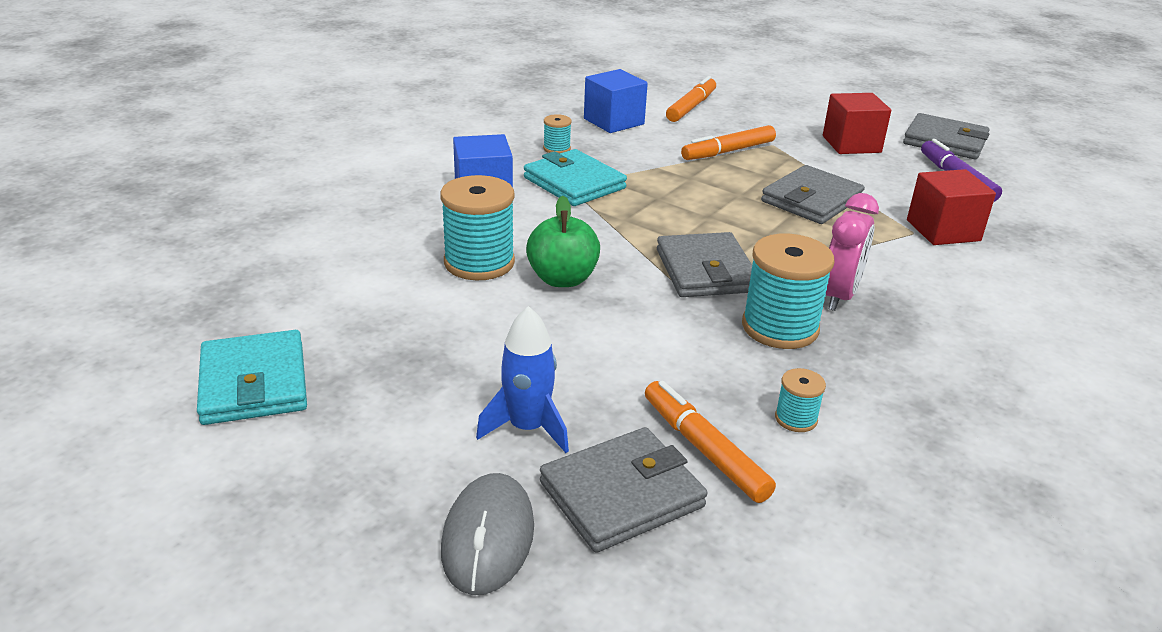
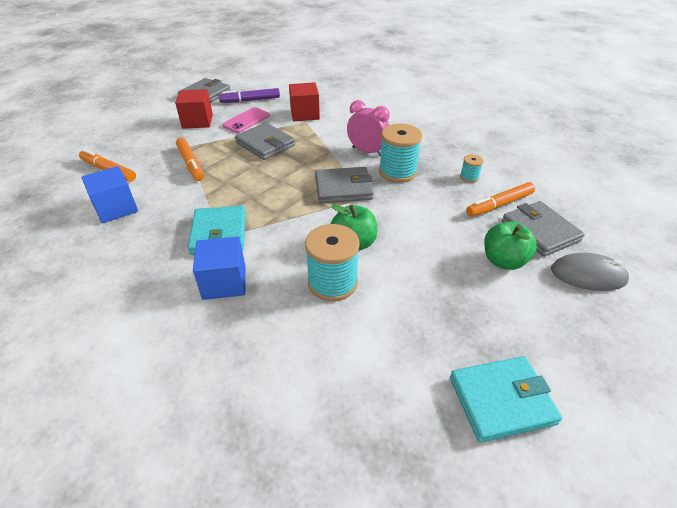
camera: 85 degrees left, 10 degrees up
(527, 428) = (503, 261): blue rocket -> green apple
(557, 148) = (155, 240): turquoise spool -> none
(574, 183) = (219, 233): turquoise wallet -> turquoise wallet turned 60 degrees counterclockwise
(880, 180) = (246, 120): none -> pink phone

